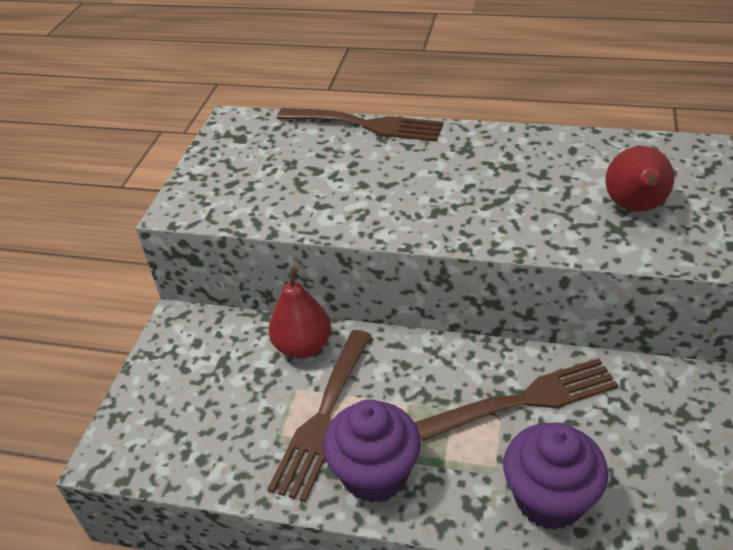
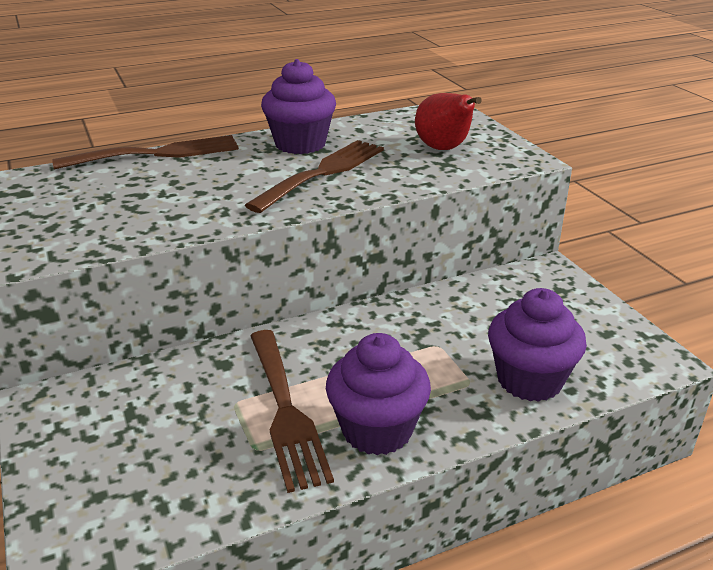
camera: 40 degrees left, 10 degrees down
(303, 346) = (210, 366): red pear -> none
(496, 152) = (300, 144): none -> purple cupcake
(525, 400) = (446, 325): brown fork -> brown fork (323, 173)

